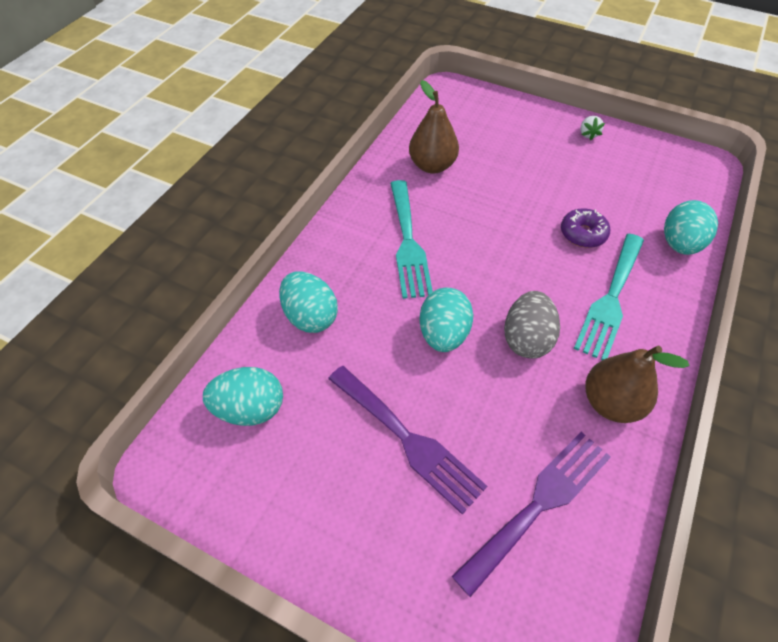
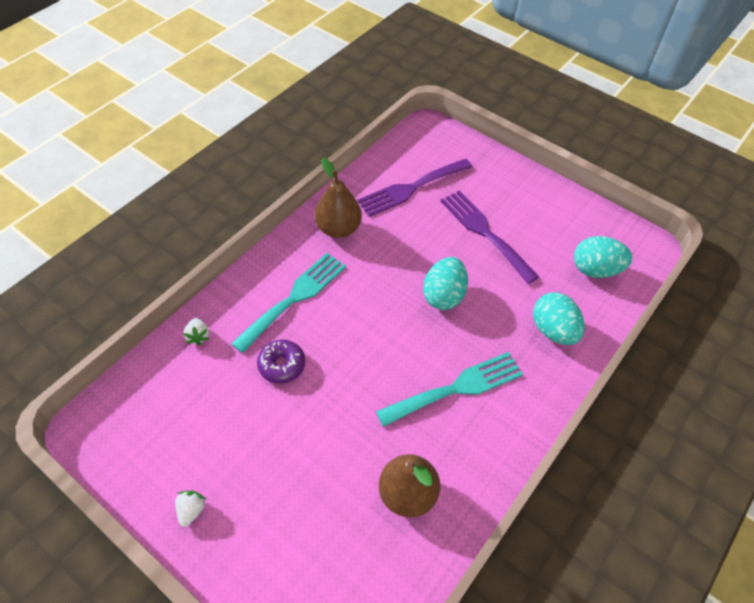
camera: 170 degrees left, 0 degrees up
(408, 243) = (457, 388): turquoise fork -> turquoise fork turned 60 degrees clockwise
(526, 339) = (379, 280): grey egg -> none
(679, 244) = (198, 336): turquoise egg -> white strawberry

